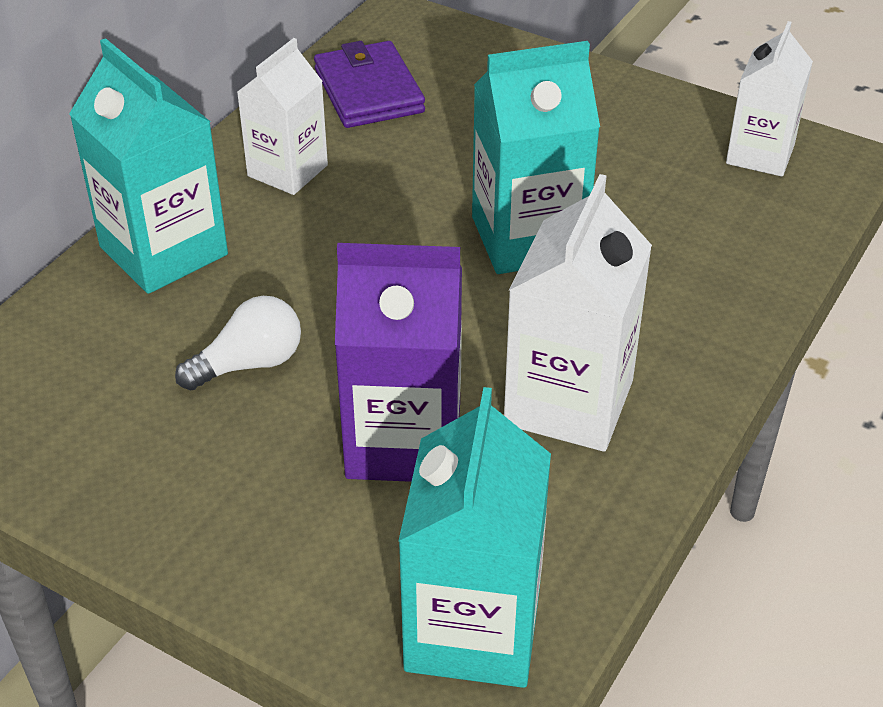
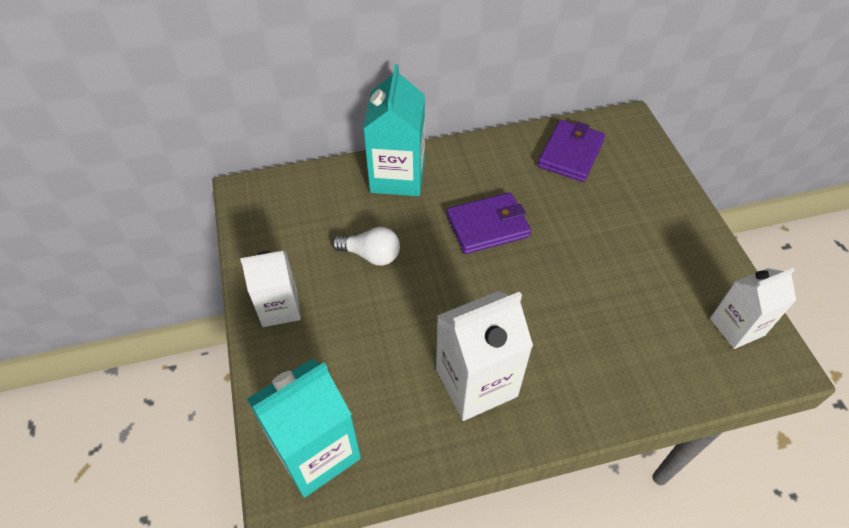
camera: 45 degrees right, 10 degrees up
(287, 171) = (488, 172): white carton -> white carton (280, 308)
(366, 231) = (487, 226): none -> purple wallet
(403, 441) = (388, 341): purple carton -> none
(528, 238) = (556, 284): turquoise carton -> none

